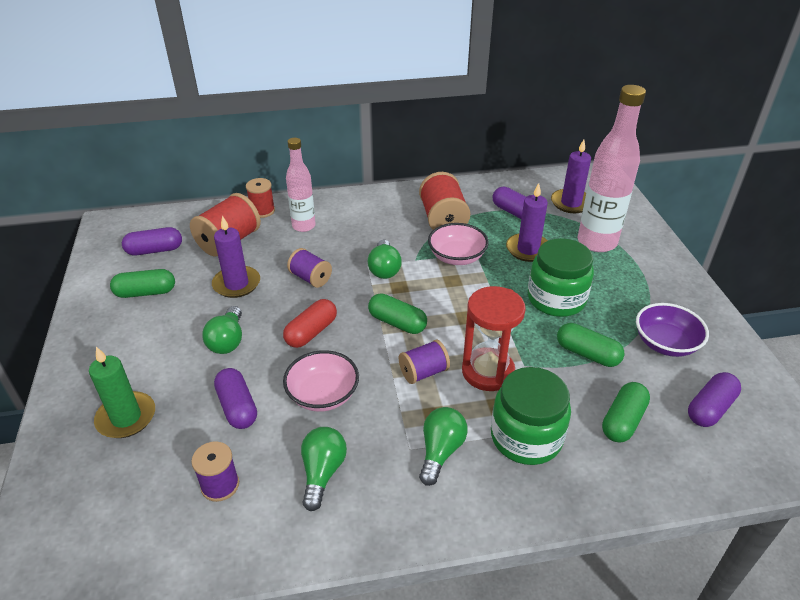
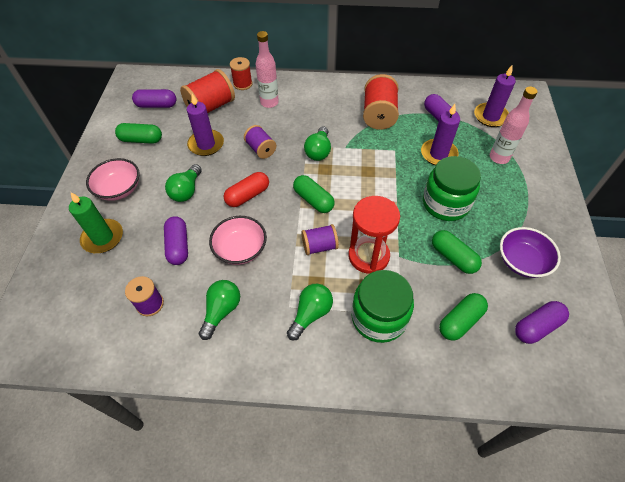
camera: 15 degrees right, 15 degrees up
(457, 257) = (378, 151): pink bowl -> pink bowl (119, 189)
(596, 242) = (499, 157): pink bottle -> pink bottle, size x0.61

